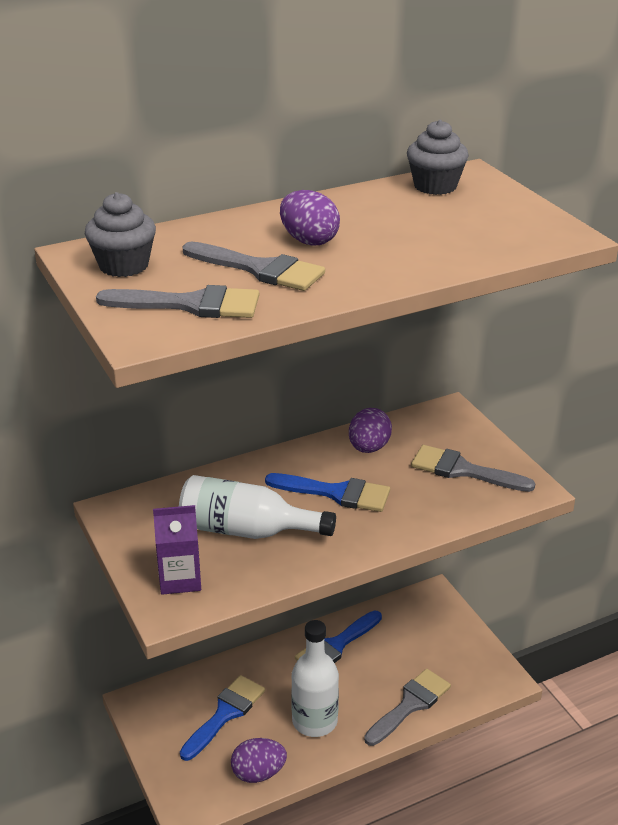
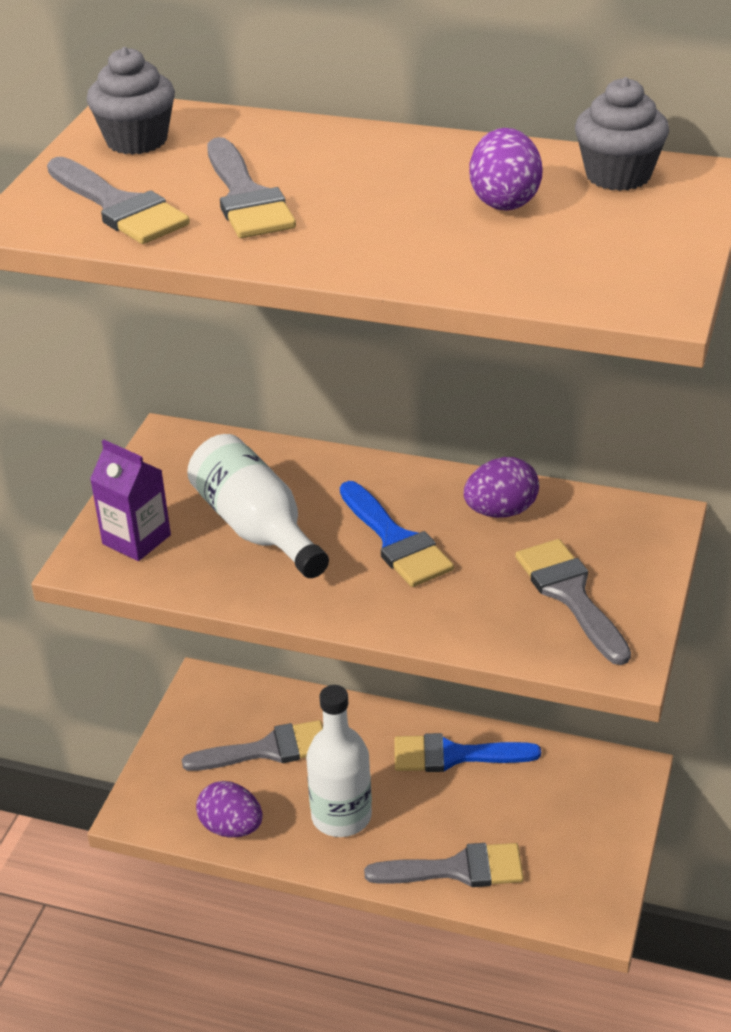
camera: 45 degrees right, 5 degrees up
(225, 714) = (267, 749): blue brush -> grey brush
(309, 240) = (351, 185): purple egg -> purple egg (504, 201)

